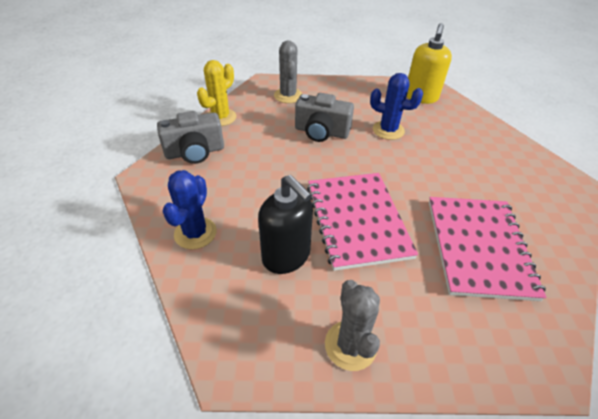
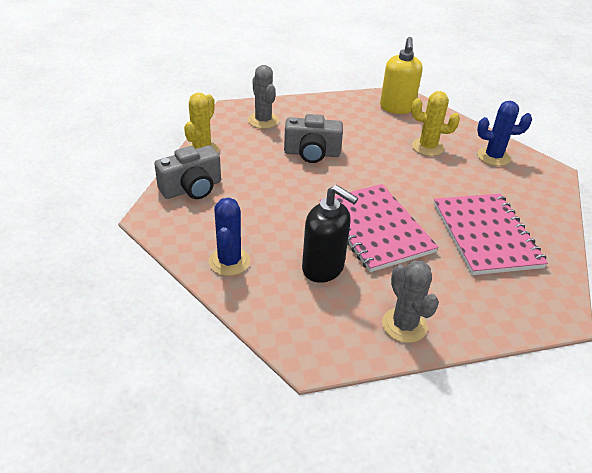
camera: 15 degrees left, 5 degrees down
(388, 130) = (376, 144): blue cactus -> blue cactus (493, 157)
(440, 140) = (427, 147): none -> yellow cactus

